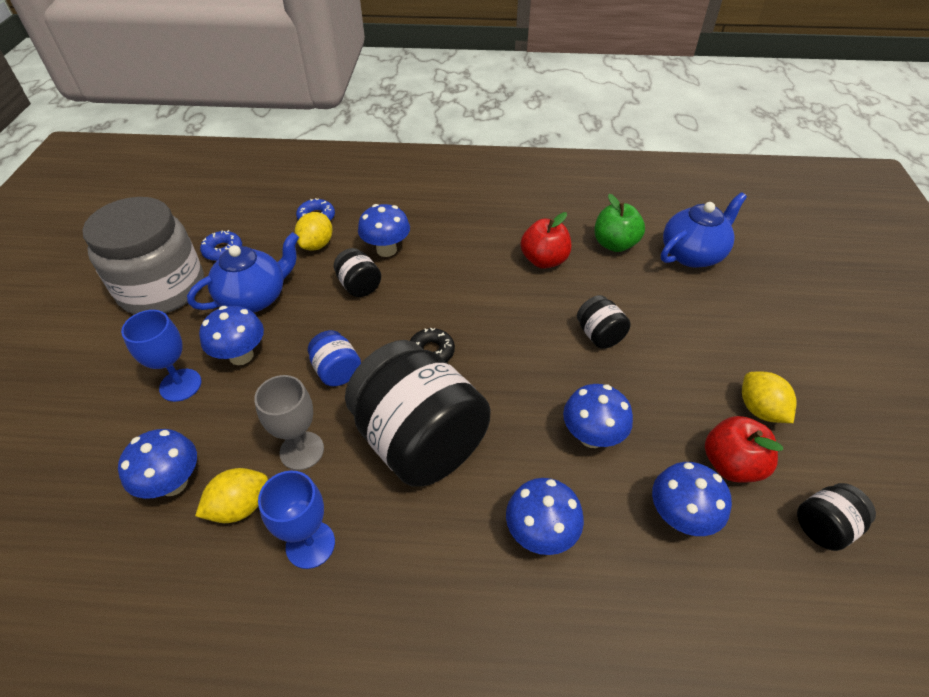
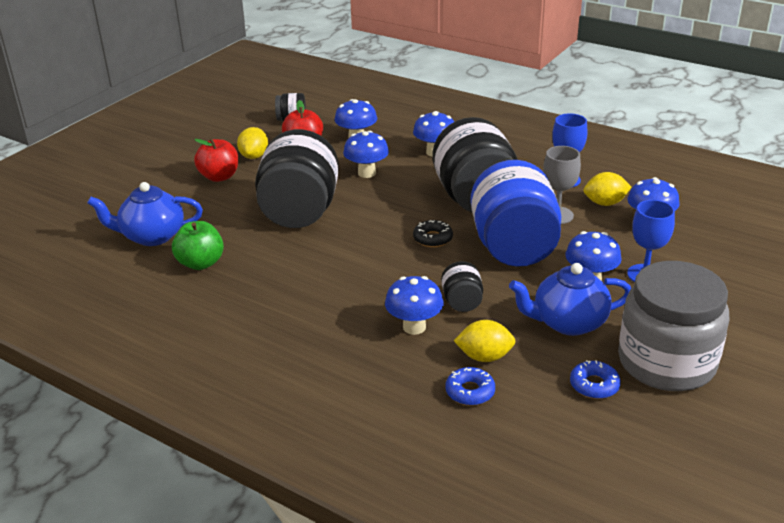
camera: 150 degrees left, 15 degrees down
(317, 245) = (484, 357): yellow lemon -> yellow lemon turned 45 degrees clockwise
(337, 371) = (513, 248): blue jar -> blue jar, size x2.28
(544, 260) = (277, 270): red apple -> red apple (219, 177)
(599, 335) = (299, 212): black jar -> black jar, size x2.28

